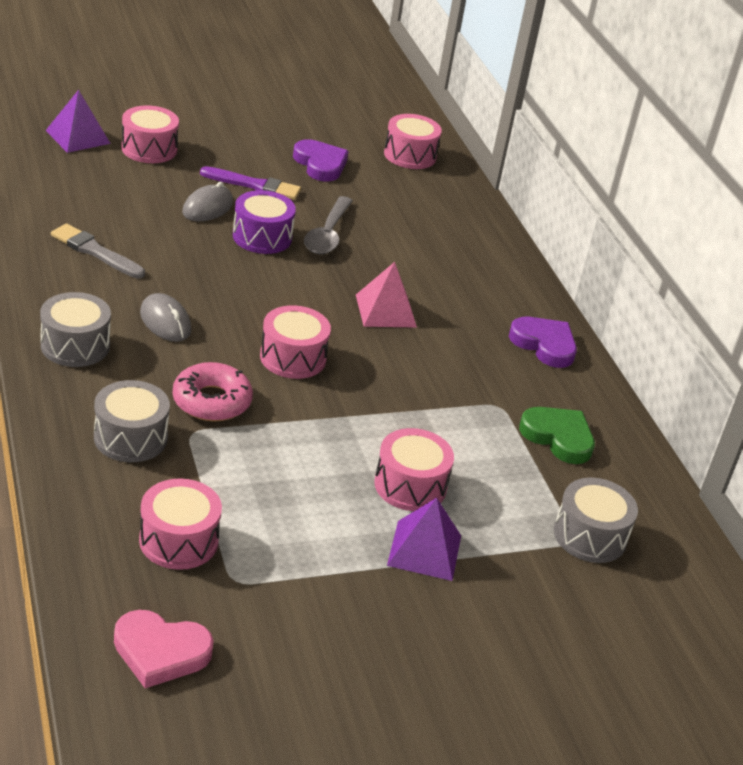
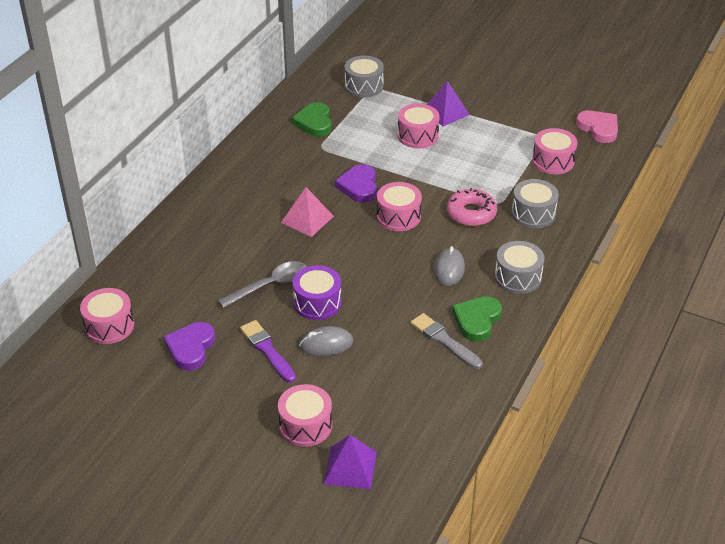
camera: 130 degrees left, 5 degrees up
(79, 282) = (477, 320): none -> green heart
(95, 251) = (444, 340): grey brush -> grey brush turned 150 degrees clockwise
(544, 345) = (246, 163): purple heart -> purple heart (359, 186)

